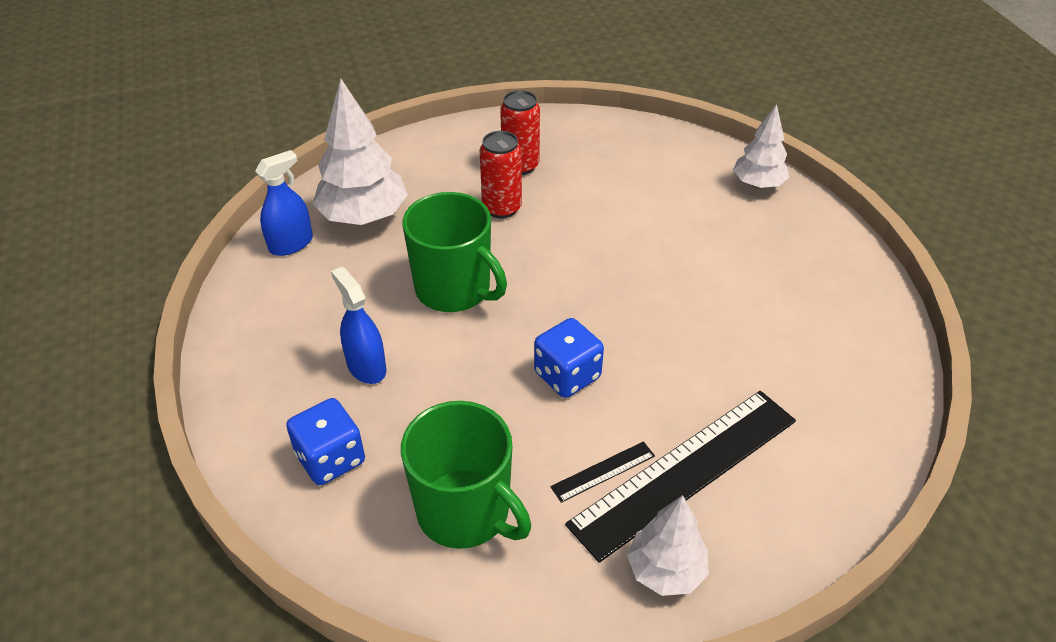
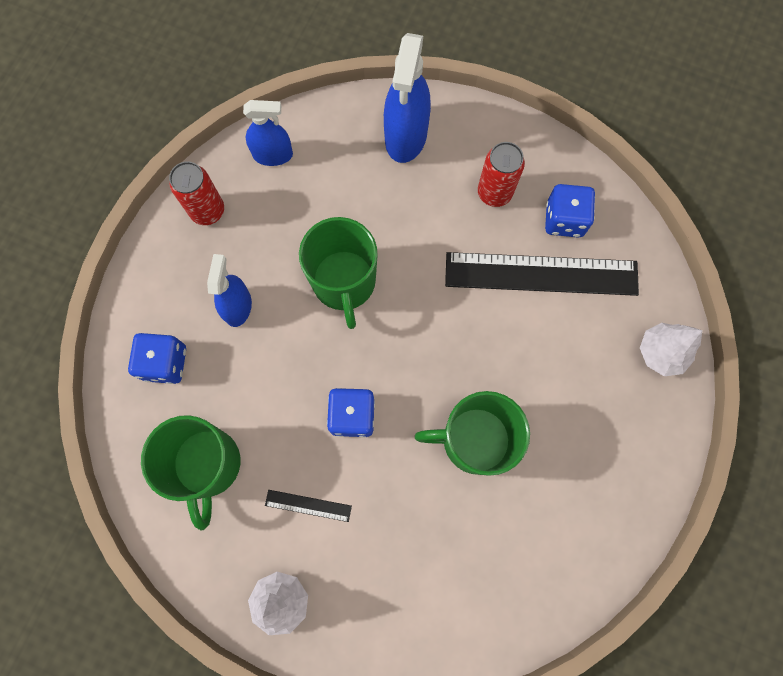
camera: 40 degrees right, 30 degrees up
(364, 216) = (340, 163): white tree -> none
(406, 171) = (406, 136): none -> blue spray bottle
(502, 208) = (442, 228): red can -> red can (208, 211)
(593, 152) = (564, 219): none -> blue dice
(685, 471) = (356, 548): black ruler -> black ruler (541, 274)
(691, 323) = (474, 440): none -> green mug

